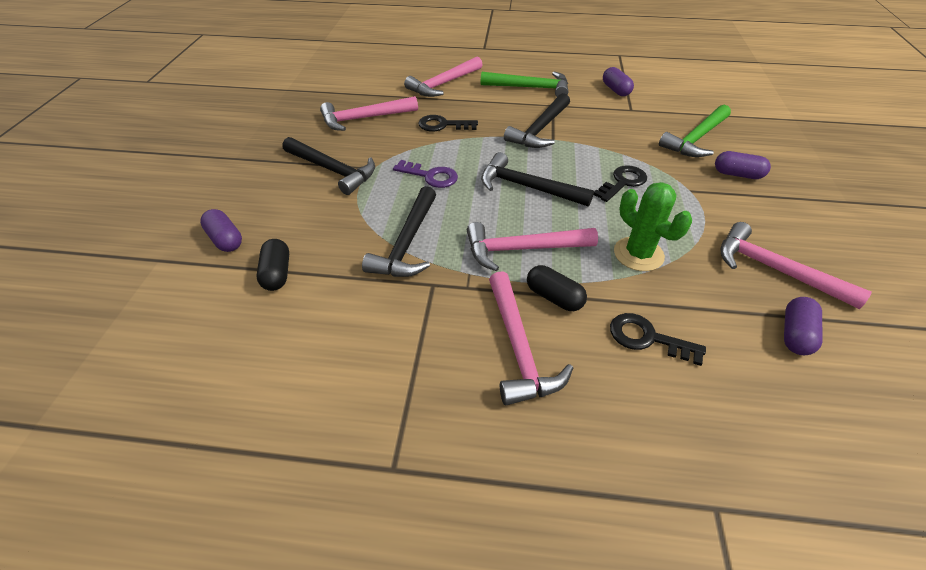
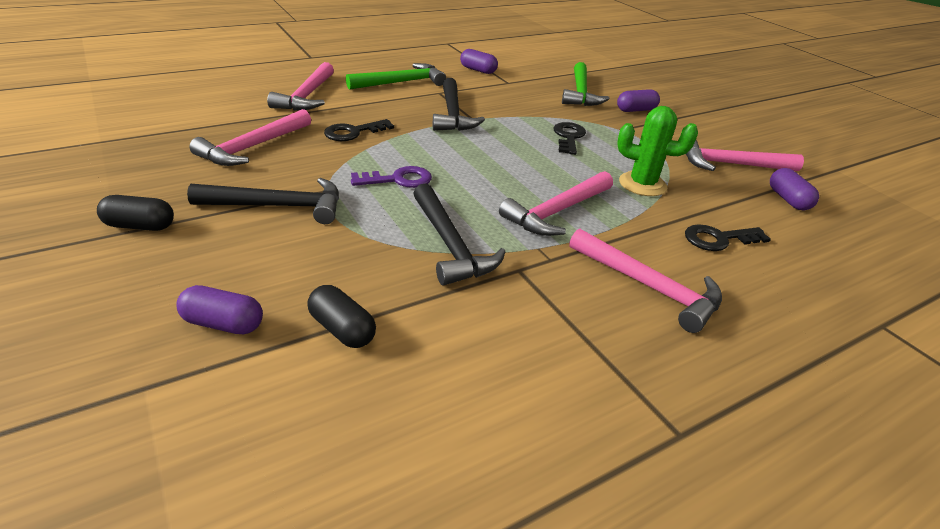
camera: 40 degrees left, 10 degrees down
(527, 187) = (500, 162): black hammer -> none
(554, 297) = (626, 238): black capsule -> black capsule (140, 226)

